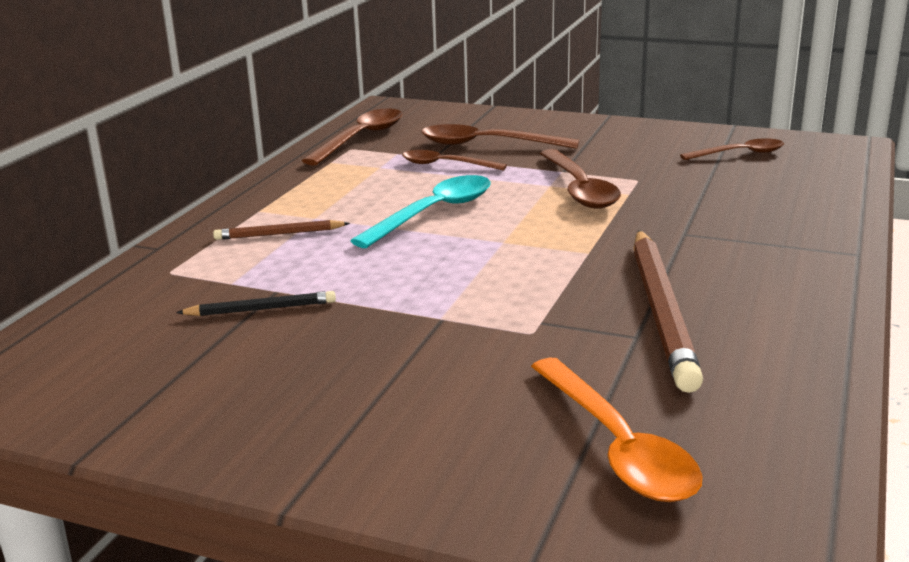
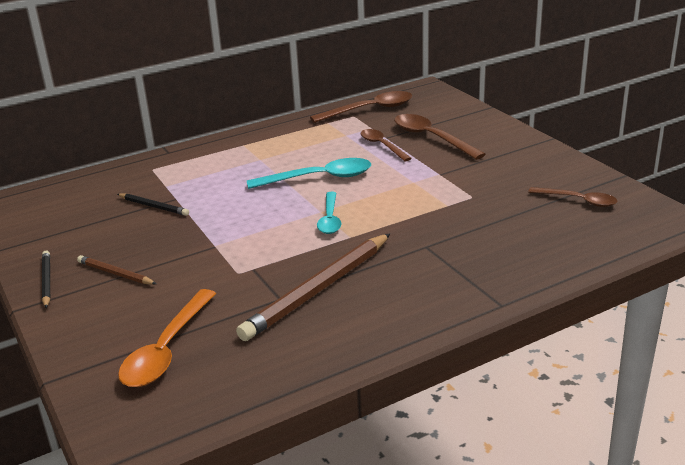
camera: 40 degrees right, 5 degrees up
(265, 452) = (47, 281): none -> black pencil
(279, 234) = (228, 164): brown pencil -> brown pencil (115, 273)
(531, 245) = (330, 219): none -> turquoise spoon
(579, 189) = (424, 191): brown spoon -> none

